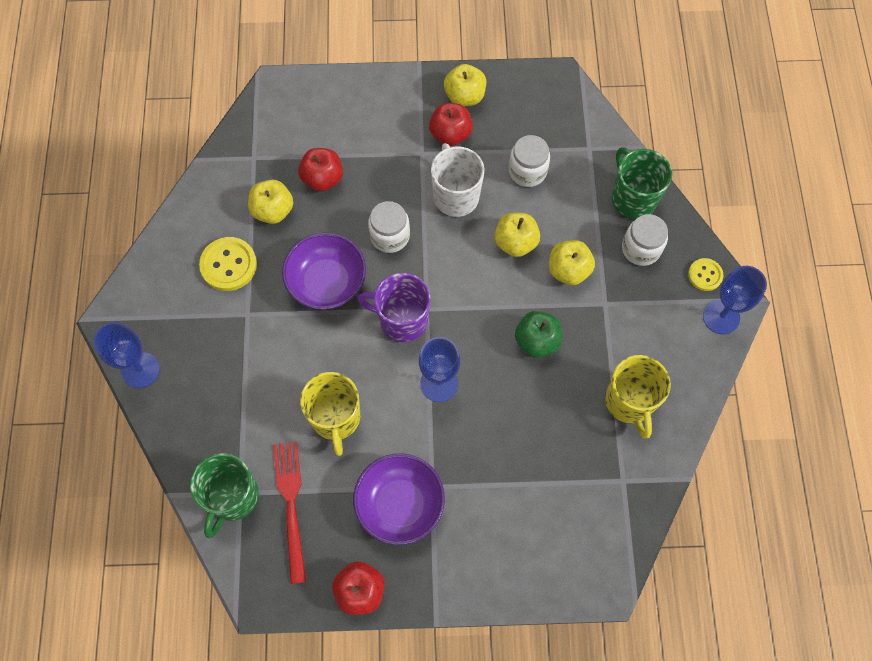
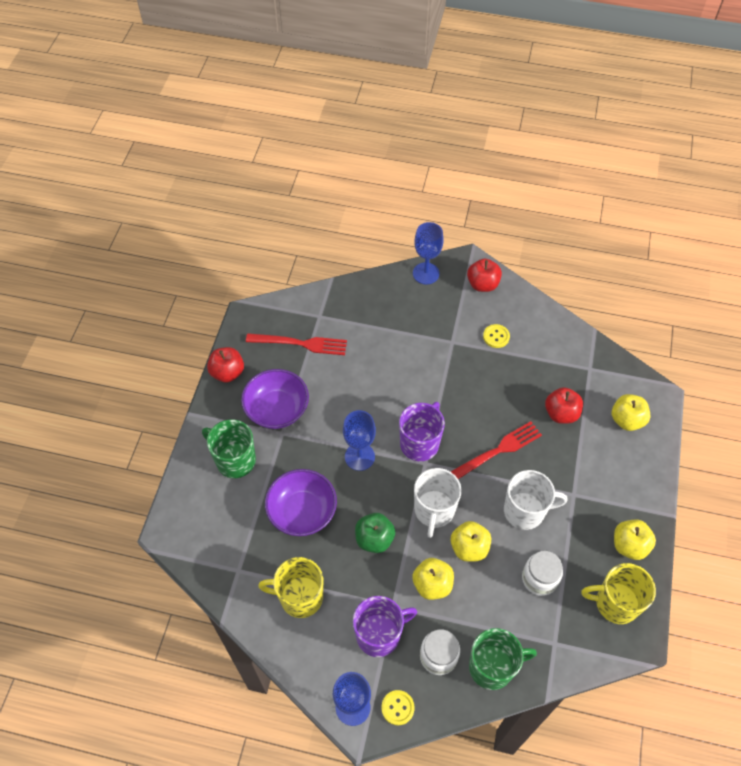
camera: 105 degrees right, 10 degrees down
(228, 265) = (496, 337): yellow button -> yellow button, size x0.60
(232, 497) = (318, 311): green mug -> green mug (235, 460)
(273, 210) = (537, 373): yellow apple -> yellow apple (627, 420)
(327, 282) = (466, 398): purple bowl -> purple bowl (302, 511)
(336, 418) = (354, 382): yellow mug -> yellow mug (615, 603)
(390, 236) = (497, 451): white jar -> red fork
(450, 134) = (589, 523): red apple -> red apple (482, 284)
(483, 286) = (434, 510): none -> white mug
(640, 310) = (379, 635): none -> purple mug

